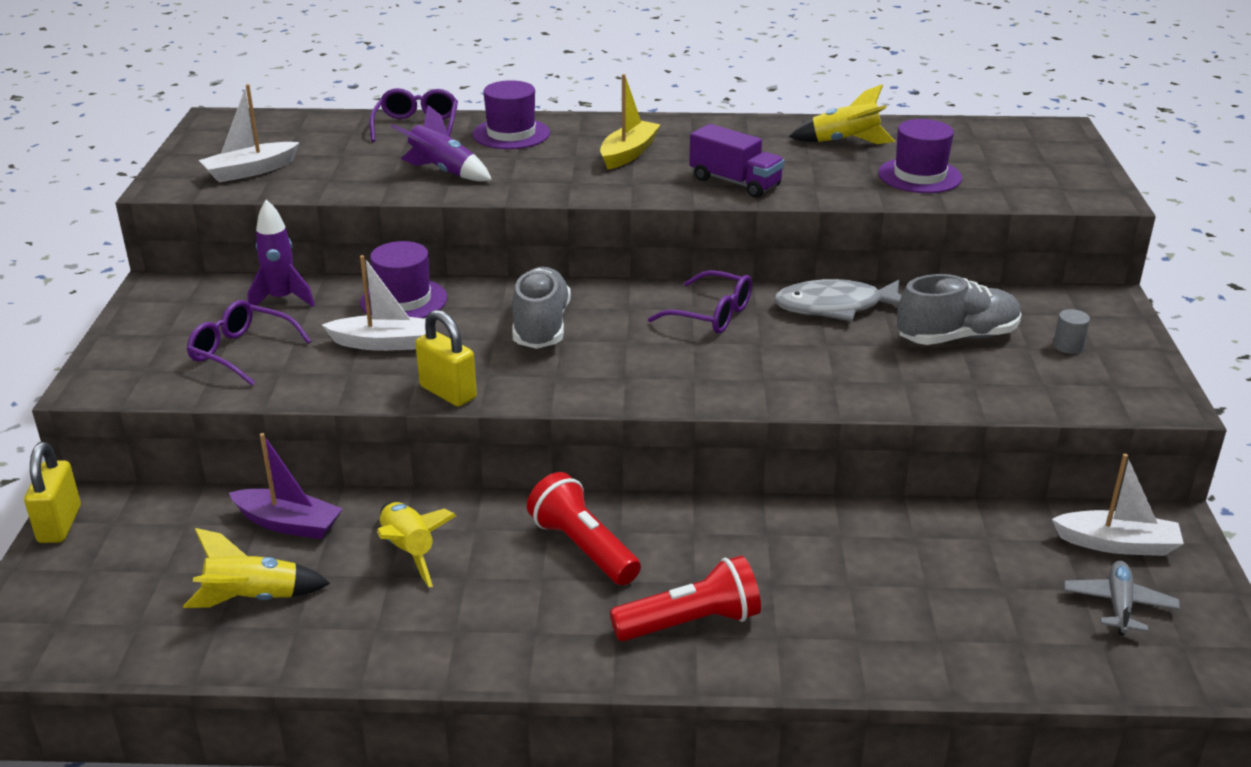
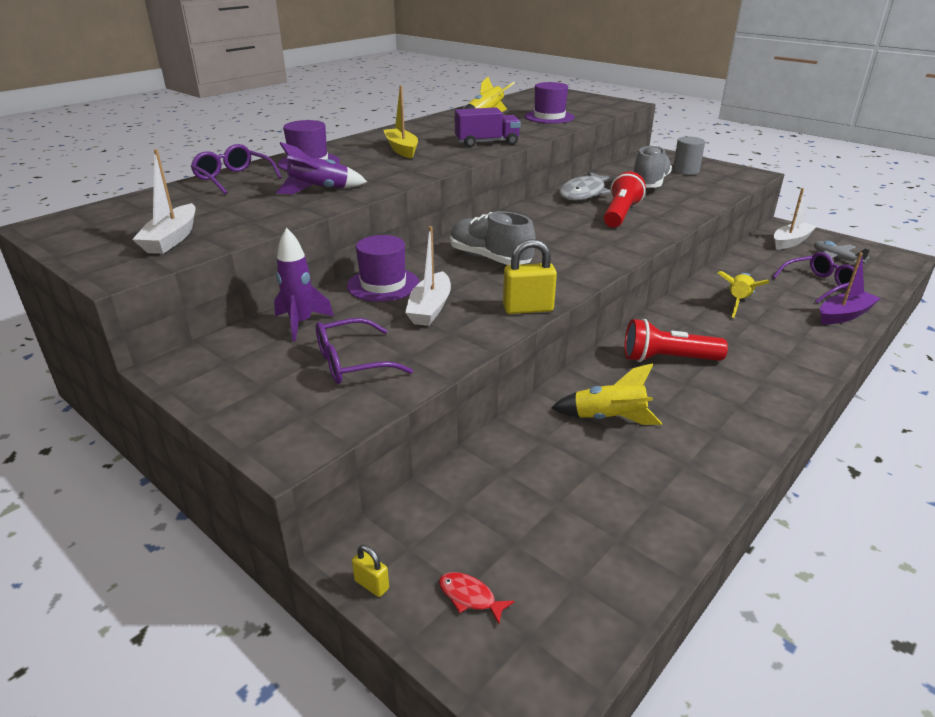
camera: 50 degrees left, 0 degrees up
(60, 524) = (371, 585): yellow padlock -> yellow padlock, size x0.52
(81, 576) = (470, 597): none -> red fish
(253, 599) = (599, 507): yellow rocket -> yellow rocket (738, 302)
(289, 524) = (519, 456): purple boat -> purple boat (844, 315)
(384, 343) = (430, 308): white boat -> white boat turned 150 degrees clockwise
(690, 623) = (770, 355): red flashlight -> red flashlight (620, 214)
(712, 315) = (548, 217): purple glasses -> purple glasses (819, 285)
(1068, 346) = (685, 171): grey cylinder -> grey cylinder, size x1.61

